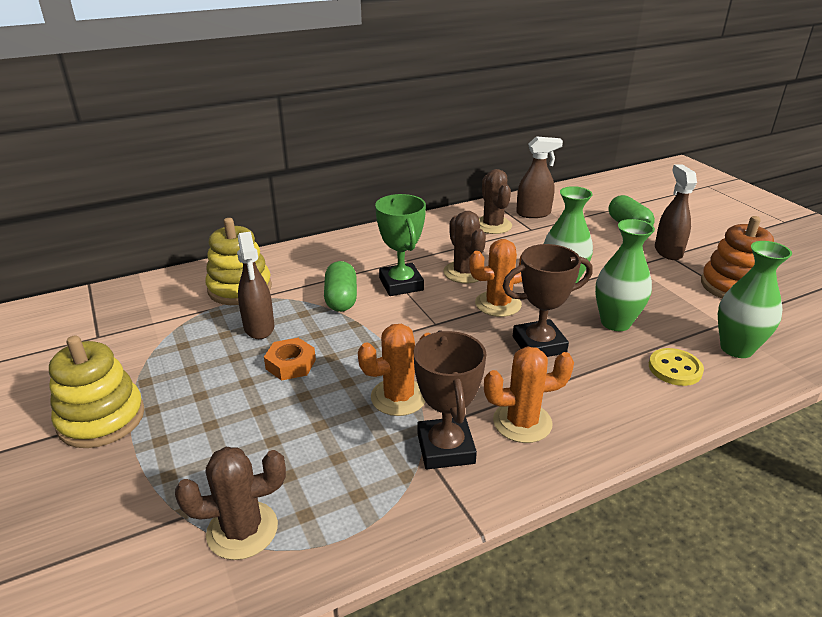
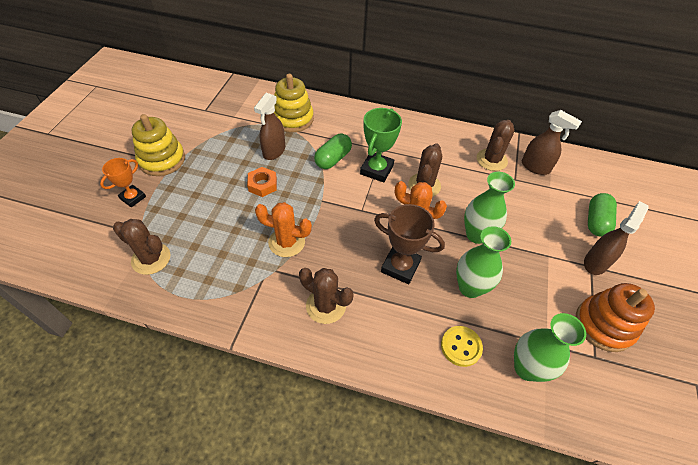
camera: 40 degrees right, 20 degrees up
(111, 485) = (133, 198): none -> orange trophy
(445, 448) = (272, 288): brown trophy -> none
(522, 422) = (326, 305): orange cactus -> brown cactus

